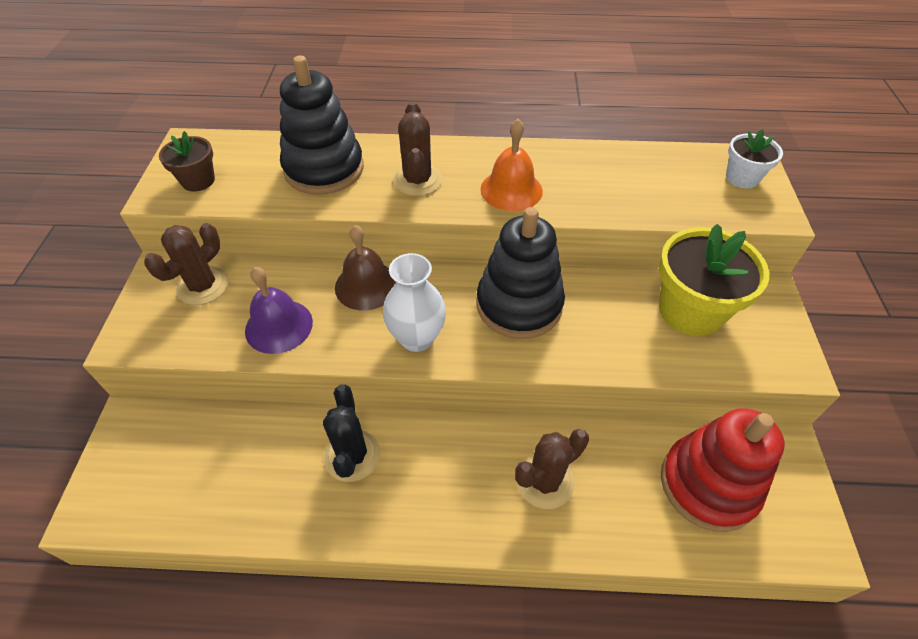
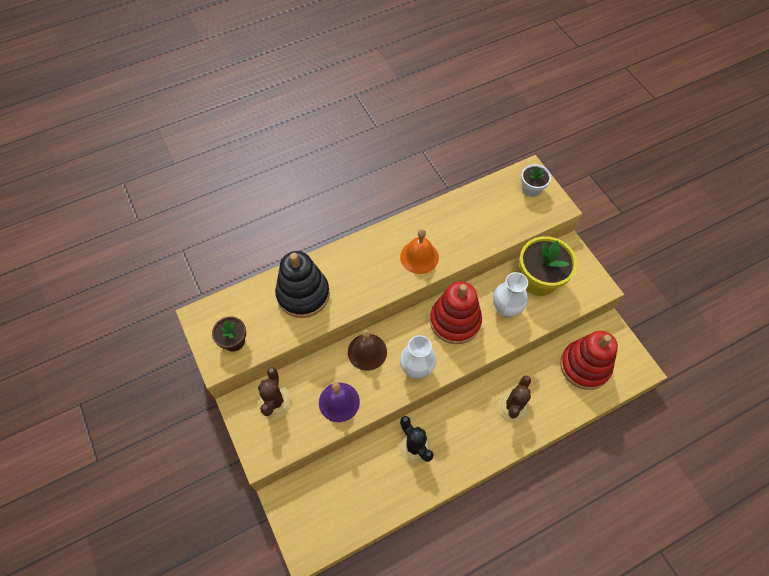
camera: 30 degrees left, 10 degrees up
(417, 180) = (363, 276): brown cactus -> none
(519, 305) = (455, 321): black stacking toy -> red stacking toy
(610, 324) = (506, 309): none -> white vase

